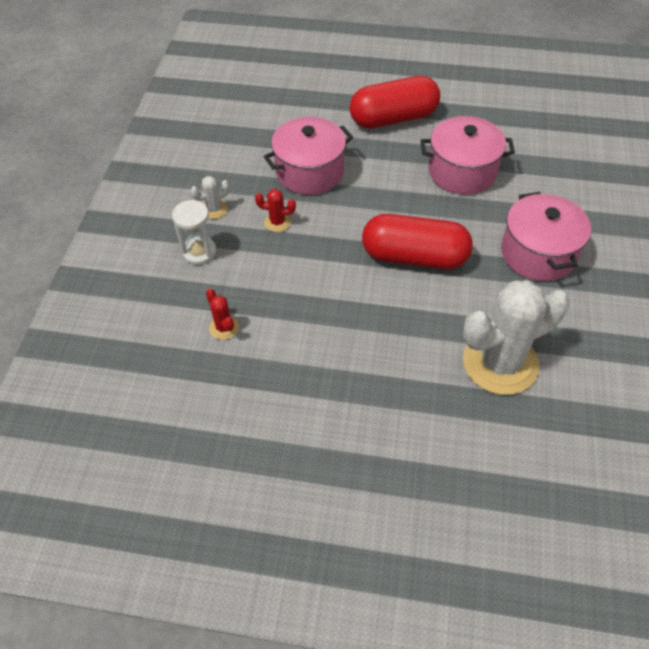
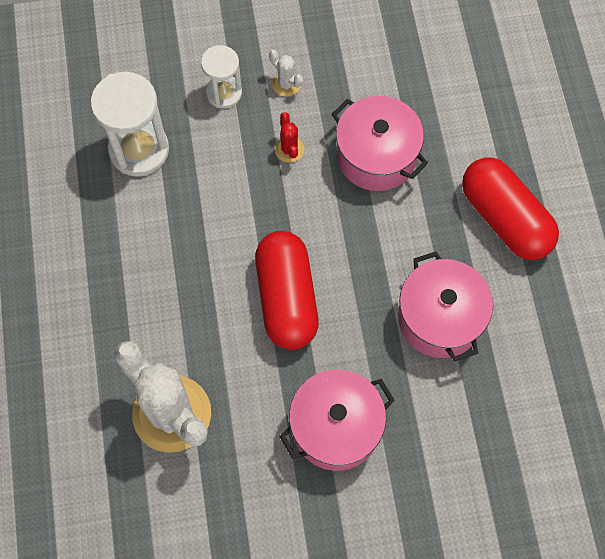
camera: 70 degrees right, 15 degrees up
(224, 327) = (139, 150): red cactus -> white hourglass

